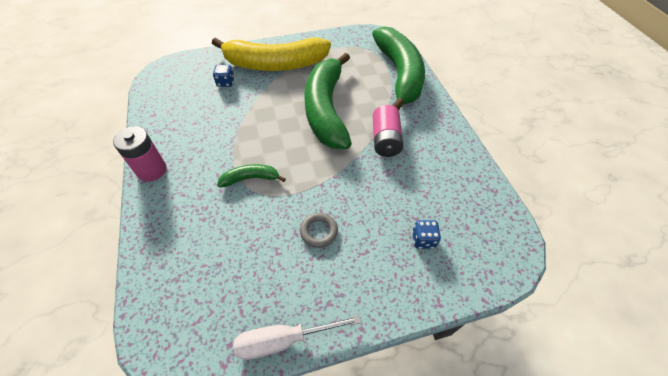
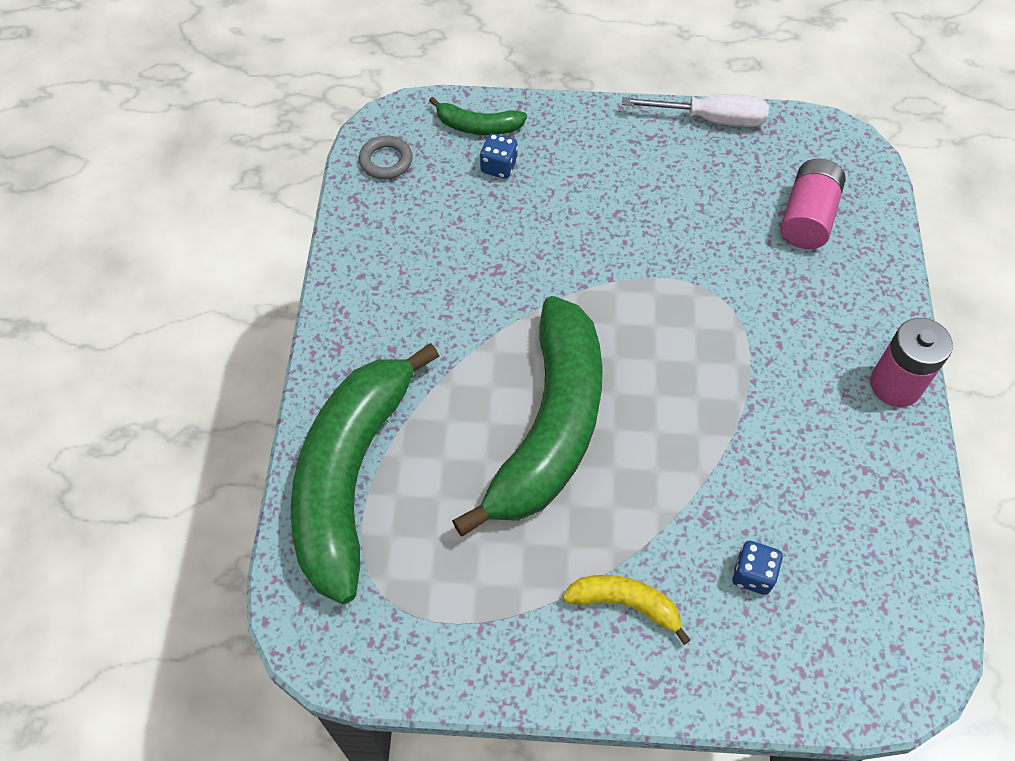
camera: 160 degrees left, 5 degrees up
(250, 178) = (724, 321): green banana -> green banana (478, 126)
(275, 64) = (625, 604): yellow banana -> yellow banana, size x0.43
(319, 231) = (637, 214): grey ring -> grey ring (386, 161)
(385, 140) = (469, 326): pink battery -> pink battery (807, 217)

